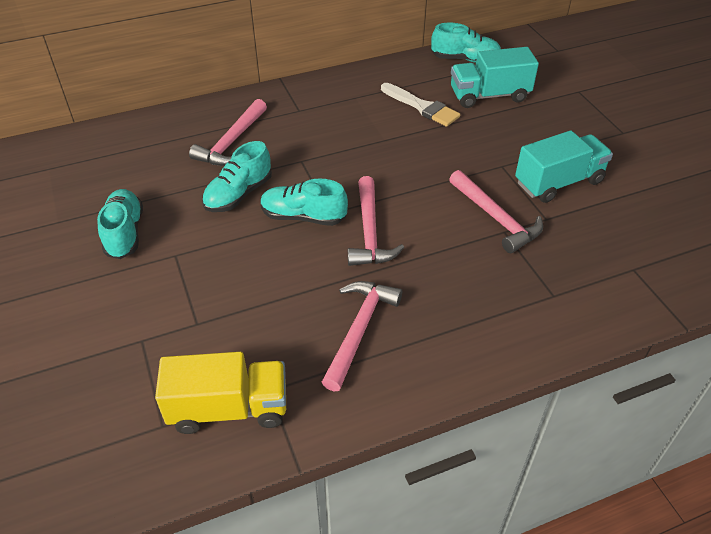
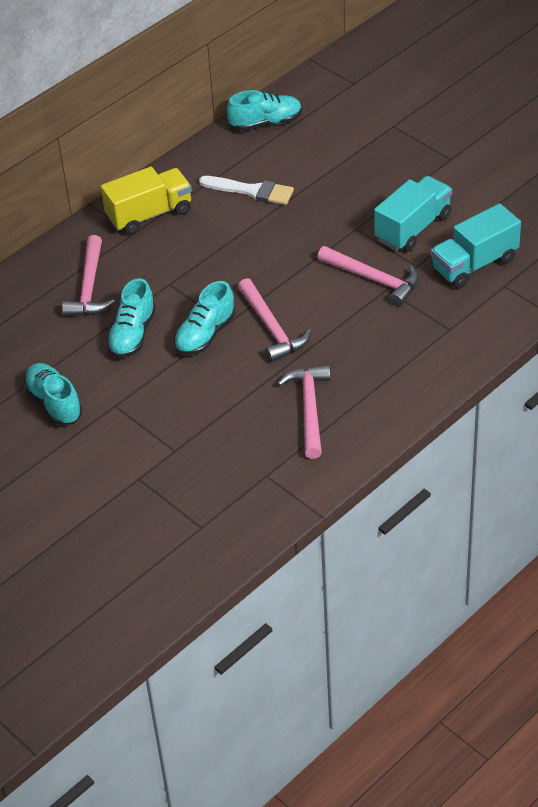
camera: 20 degrees left, 0 degrees up
(229, 408) = (243, 498): yellow truck -> yellow truck (149, 214)
(303, 217) = (205, 334): turquoise shoe -> turquoise shoe turned 45 degrees counterclockwise
(489, 95) = (310, 158): turquoise truck -> turquoise truck (474, 264)

